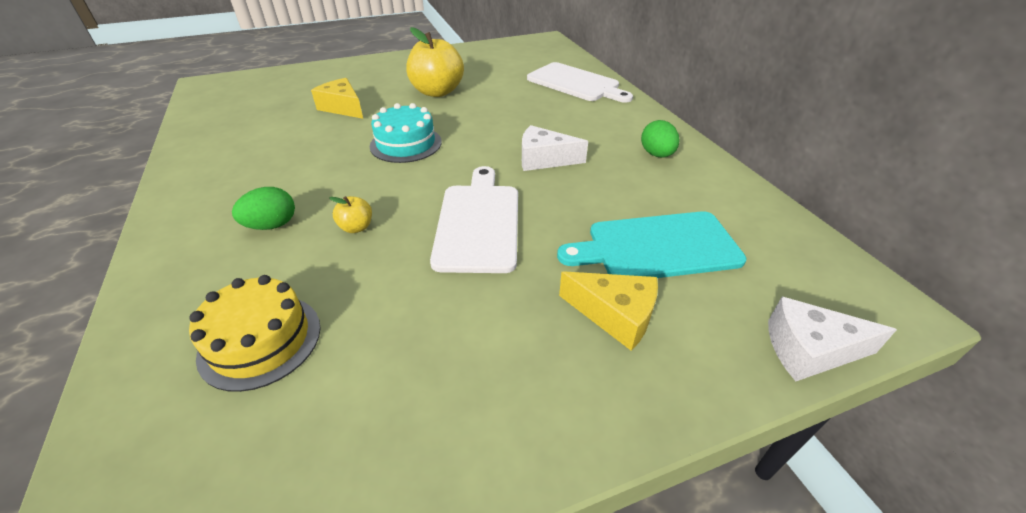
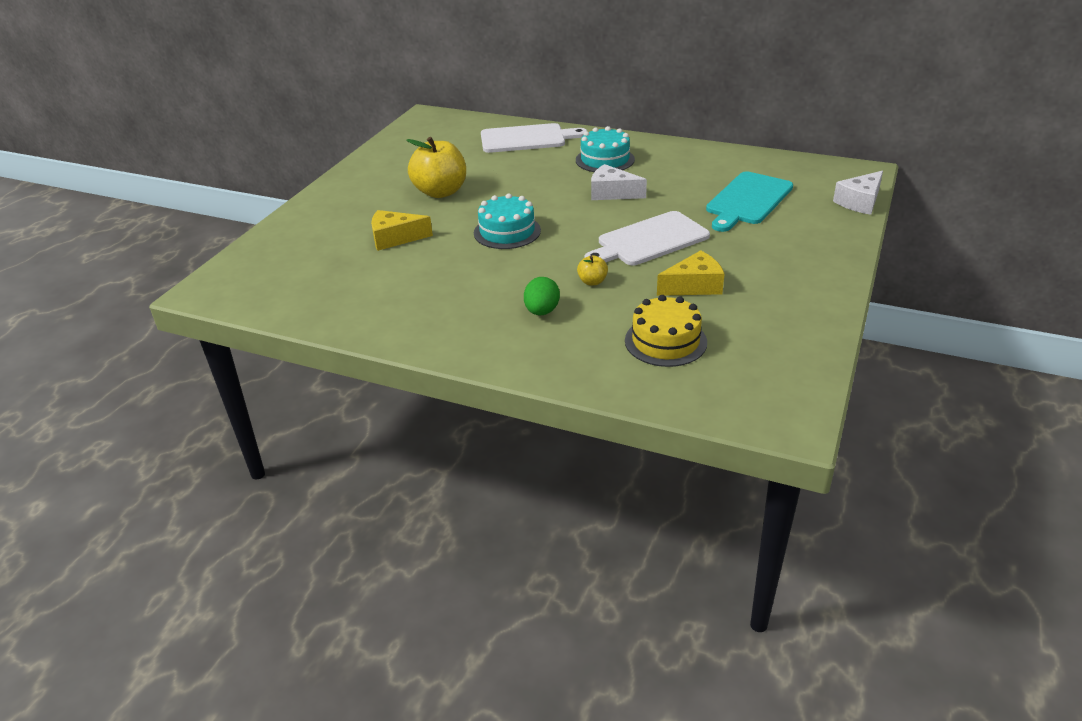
camera: 45 degrees left, 5 degrees down
(478, 222) = (649, 240): white cutting board -> white cutting board turned 75 degrees counterclockwise
(544, 159) = (612, 193): white cheese -> white cheese turned 60 degrees clockwise
(600, 128) = (605, 160): none -> turquoise cake
(615, 315) = (781, 235): yellow cheese -> yellow cheese (694, 286)
(657, 155) = (664, 158): green egg -> none

